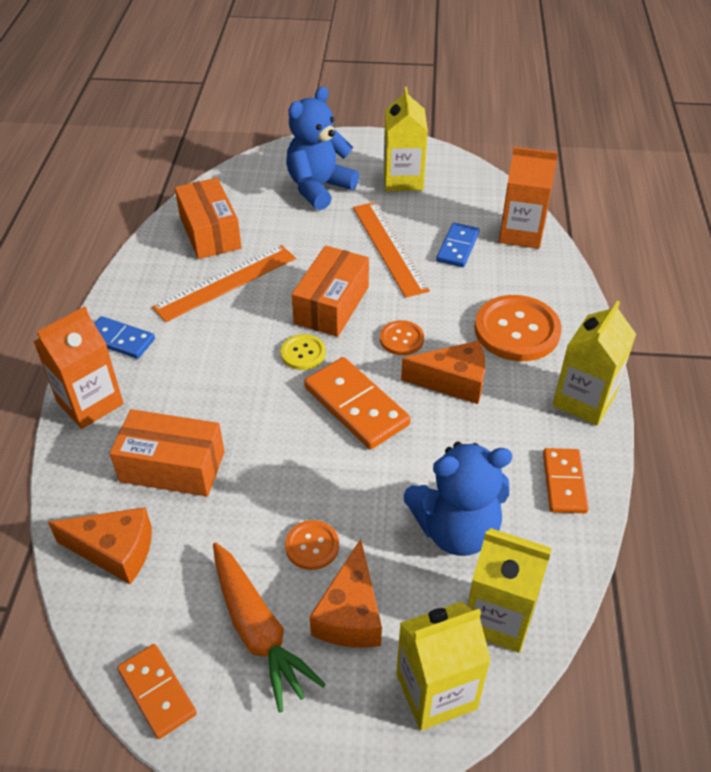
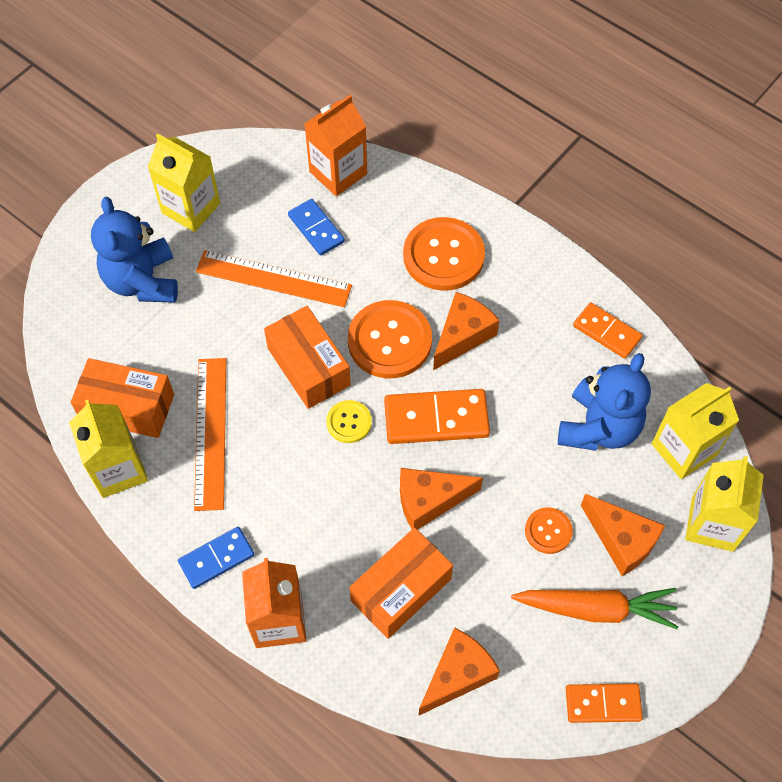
camera: 55 degrees left, 15 degrees up
(273, 442) = (429, 500): none -> orange cheese
(401, 339) = (389, 341): orange button -> orange button, size x1.93
(584, 400) = (545, 264): yellow carton -> yellow carton (118, 469)

